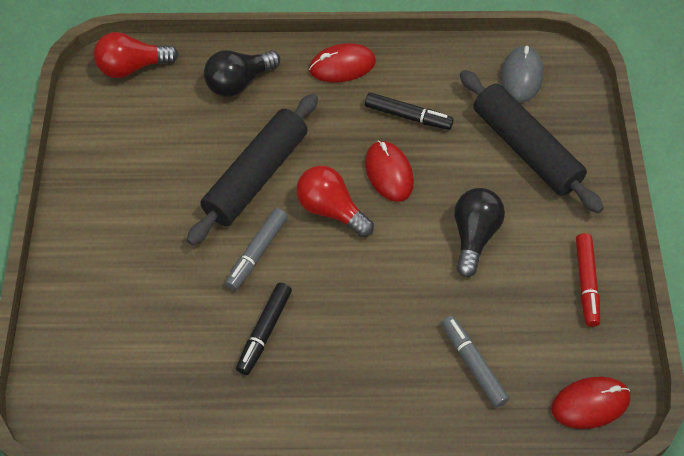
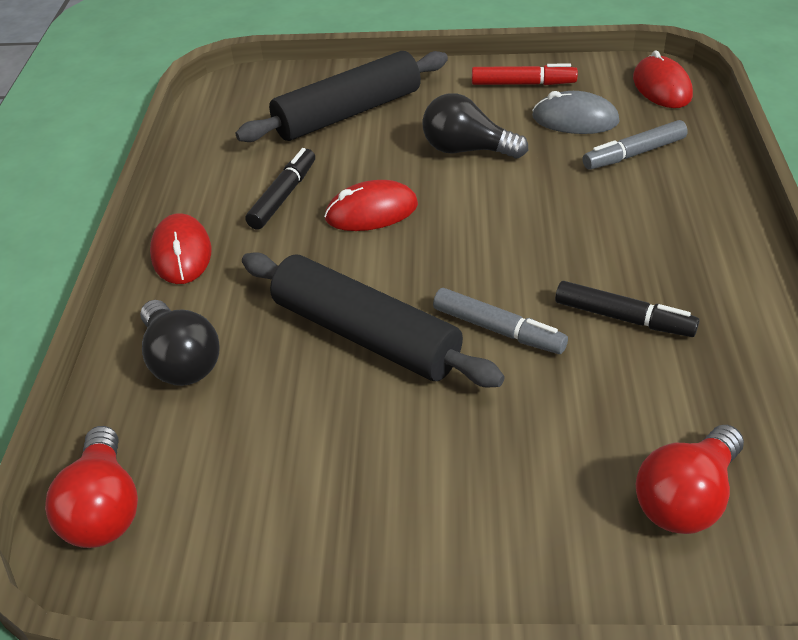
camera: 85 degrees left, 15 degrees down
(331, 210) = (427, 260): red light bulb -> red light bulb (686, 498)
(521, 76) = (241, 113): grey mouse -> grey mouse (575, 119)

